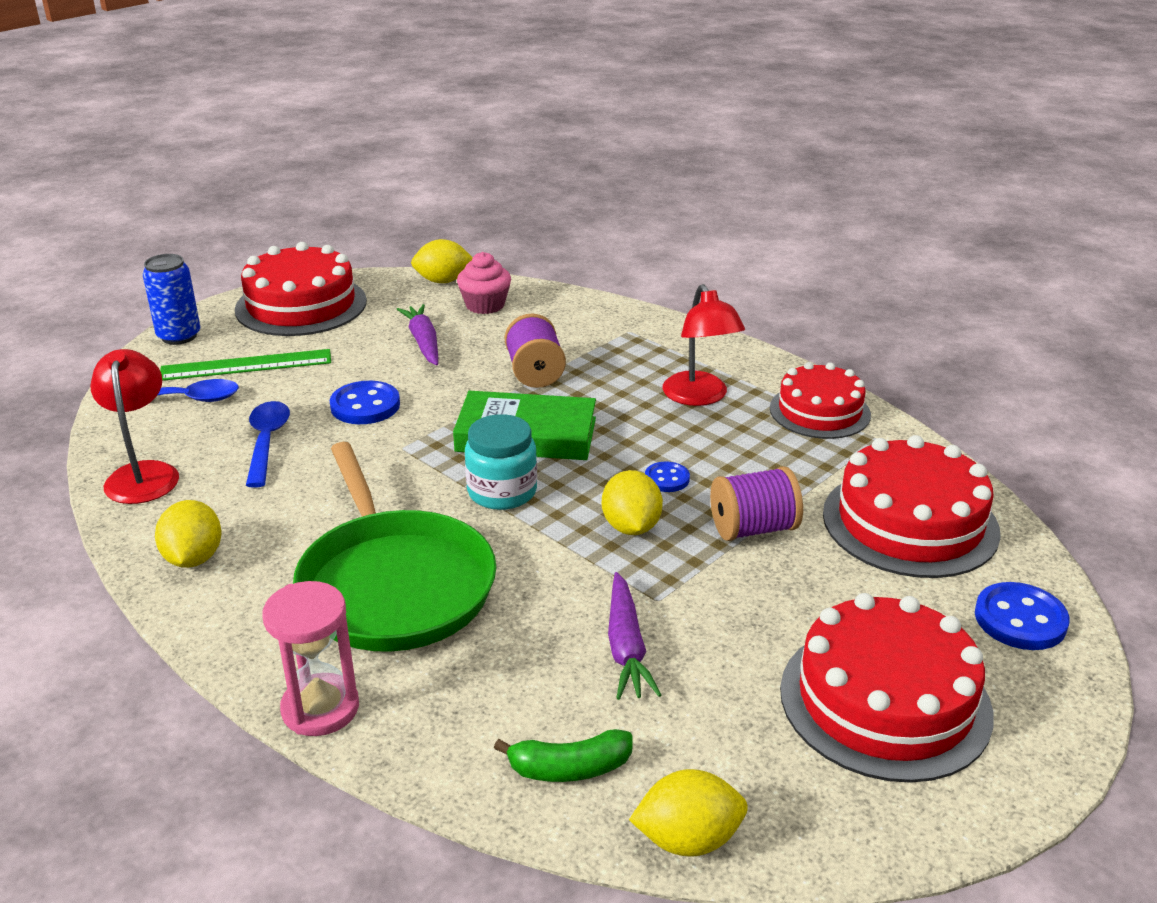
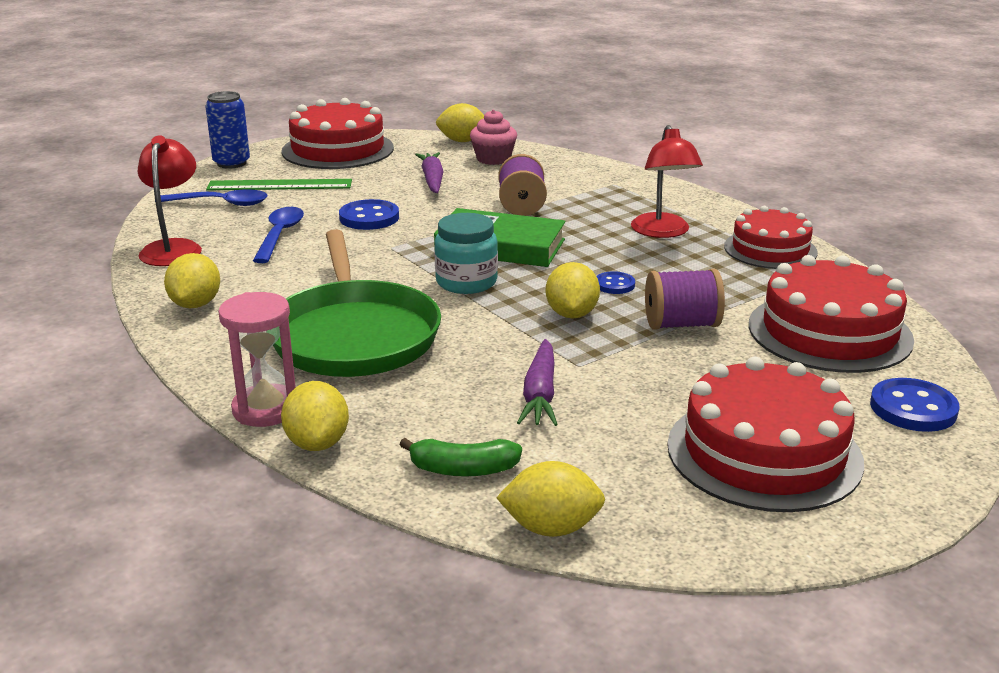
camera: 10 degrees right, 5 degrees down
(394, 751) = (317, 443): none -> yellow lemon

